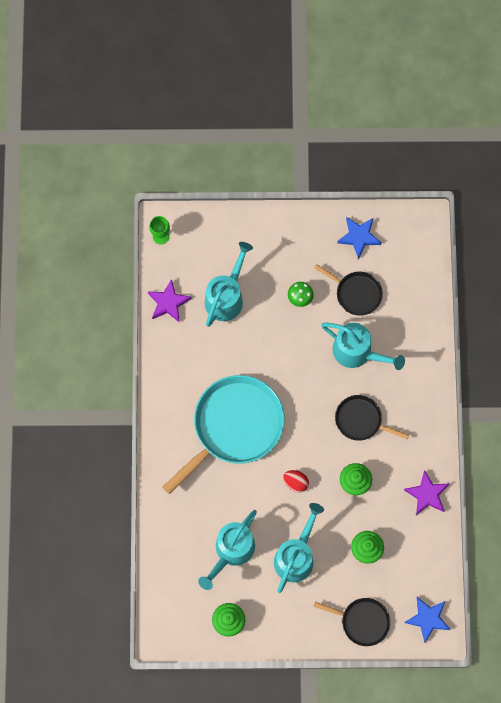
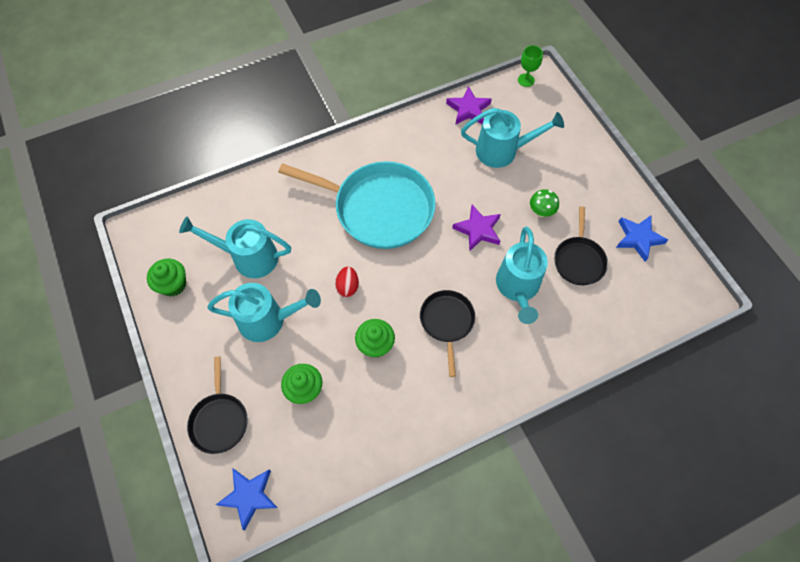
camera: 65 degrees right, 10 degrees down
(427, 494) = (398, 429): purple star -> purple star (478, 230)

